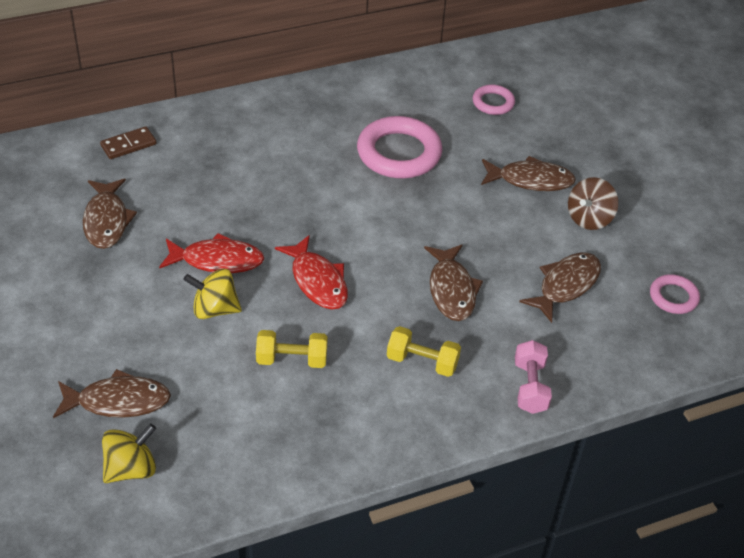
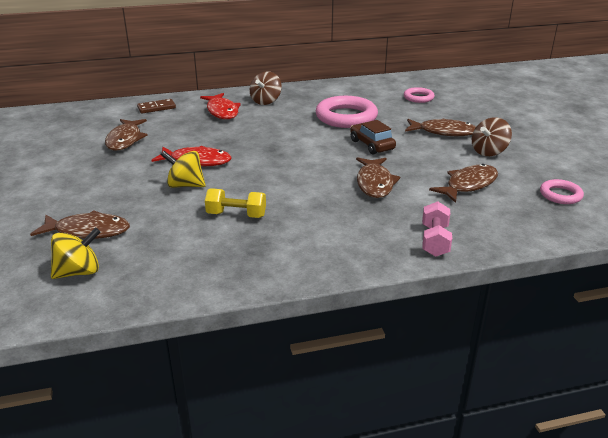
camera: 10 degrees right, 15 degrees down
(281, 121) = (266, 101): none -> brown spinning top
(317, 281) = (269, 174): red fish -> red fish (222, 111)
(422, 362) = (343, 221): yellow dumbbell -> none
(440, 213) = (371, 145): none -> brown car

